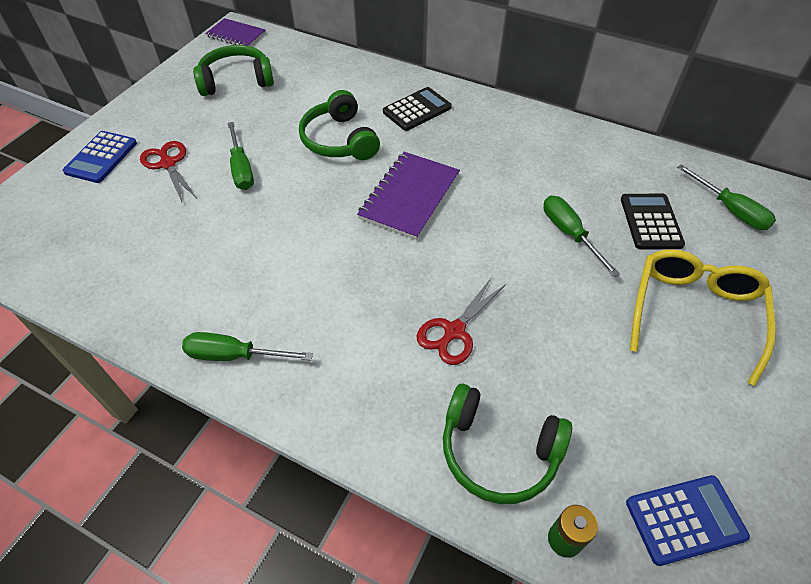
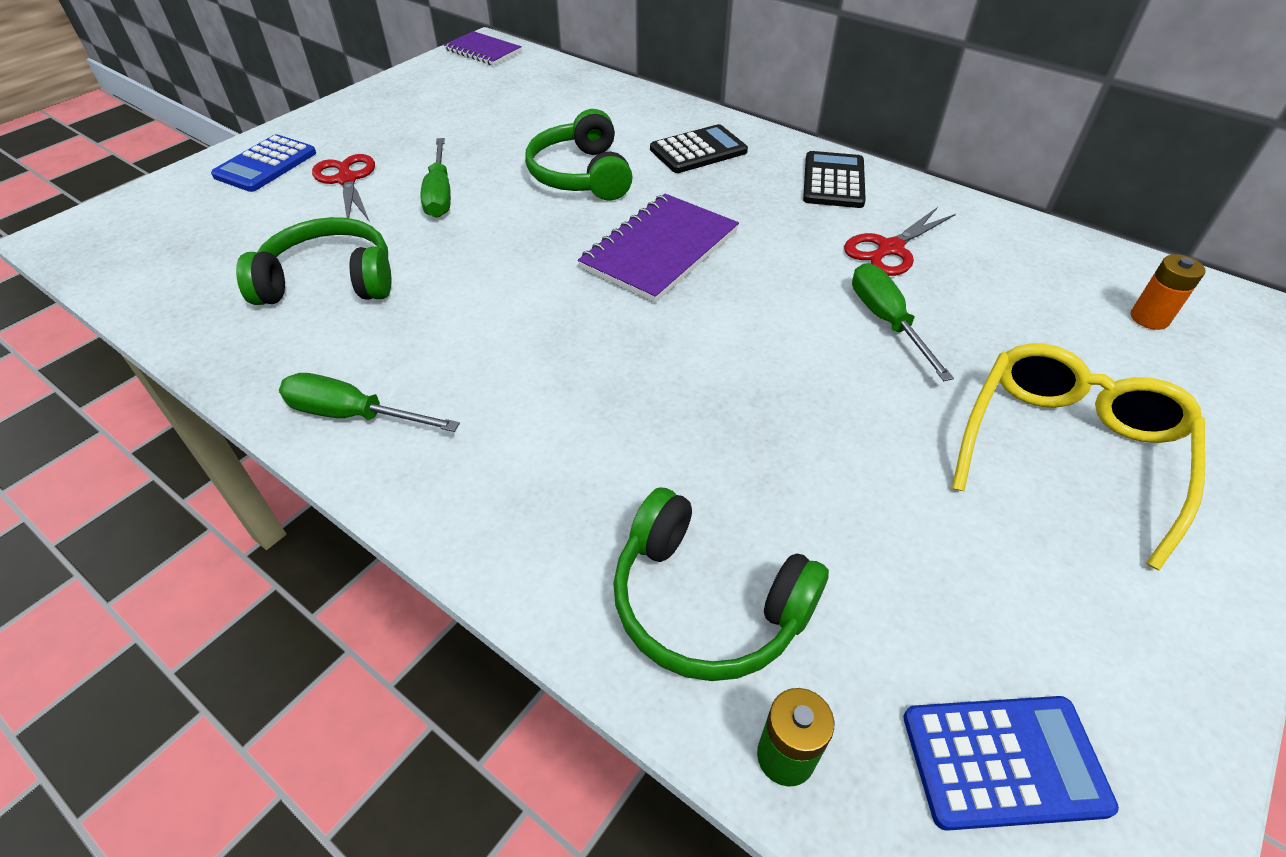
camera: 10 degrees right, 5 degrees down
(236, 81) = (466, 98): green headphones -> green headphones (329, 281)
(454, 331) = (680, 426): red scissors -> red scissors (890, 249)
(650, 222) = (1017, 320): black calculator -> black calculator (833, 181)
(730, 210) = (1149, 318): green screwdriver -> orange battery

